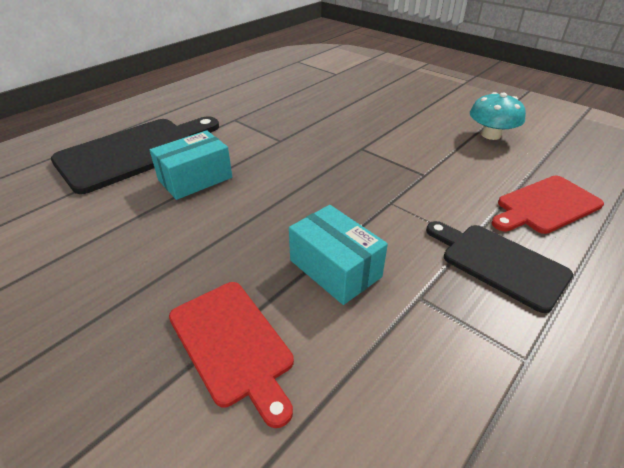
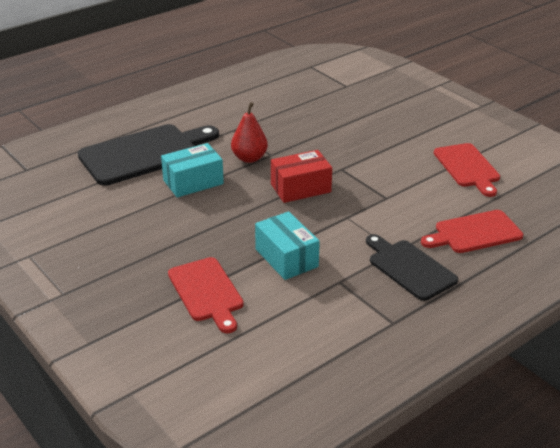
camera: 10 degrees right, 5 degrees down
(257, 146) = (249, 158): none -> red pear
(324, 173) = (300, 188): none -> red box
(491, 135) = (467, 167): turquoise mushroom -> red cutting board

